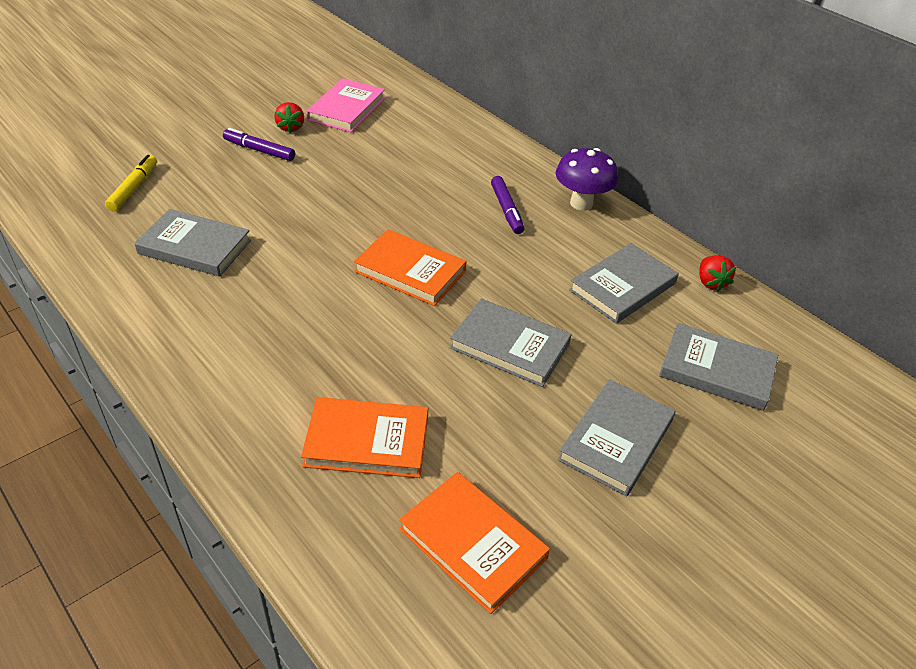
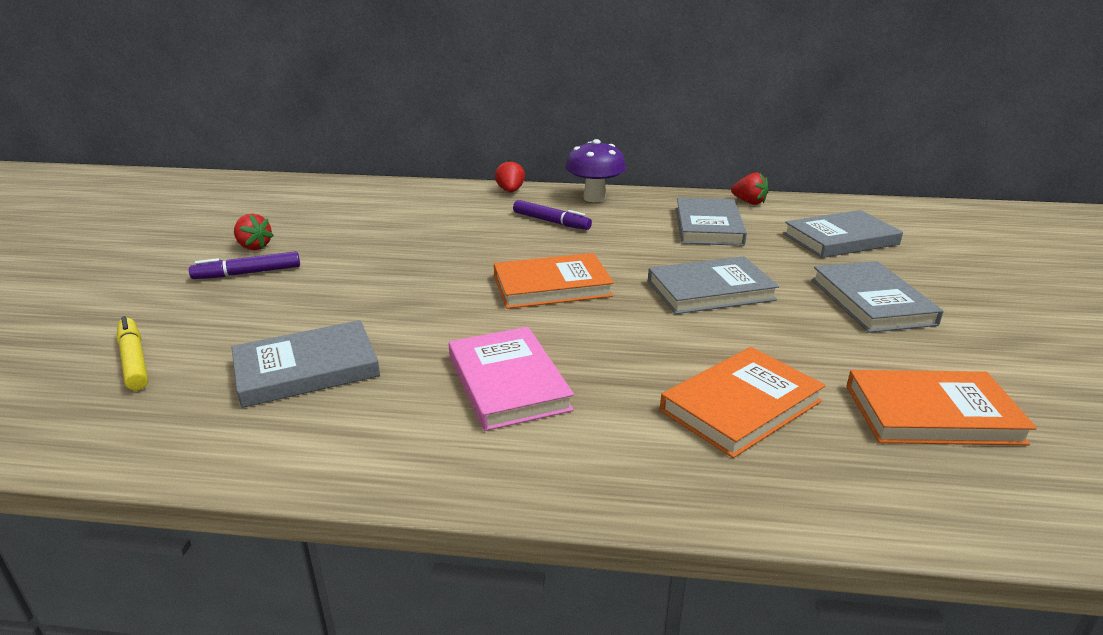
camera: 40 degrees left, 15 degrees down
(347, 109) = (292, 216): pink book -> pink book (508, 382)
(527, 160) = (510, 191): none -> red strawberry

